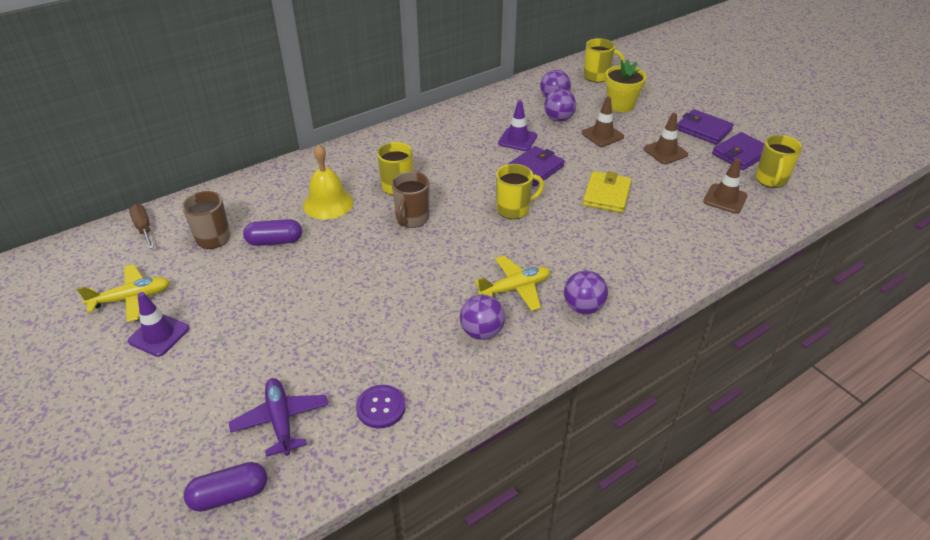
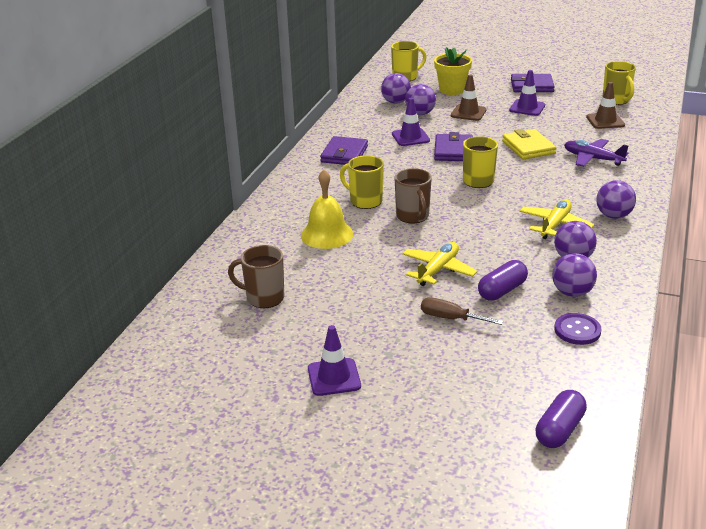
camera: 35 degrees left, 10 degrees down
(132, 298) = (264, 368): yellow plane -> yellow plane (438, 270)
(144, 228) = (183, 320): brown screwdriver -> brown screwdriver (450, 318)
(275, 241) = (325, 276): purple capsule -> purple capsule (502, 290)
(281, 420) = (523, 373): purple plane -> purple plane (592, 159)
(431, 366) = (572, 292): none -> purple ball
(665, 152) = (527, 108): brown traffic cone -> purple traffic cone
(740, 154) = (576, 92): purple wallet -> purple wallet (344, 154)

